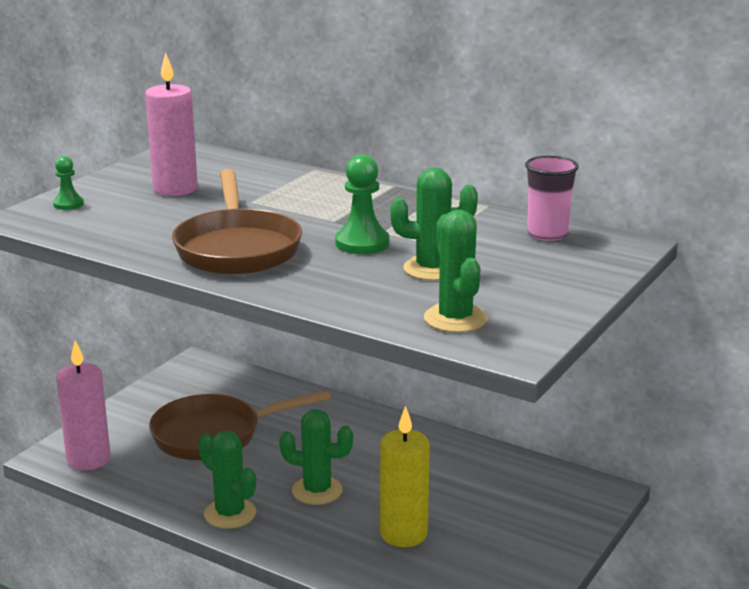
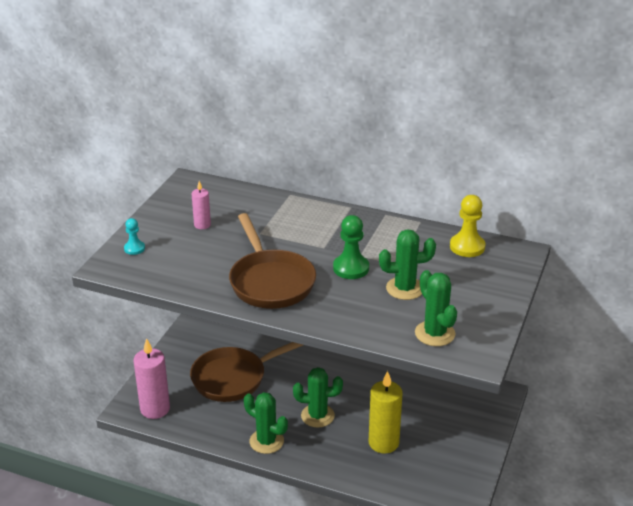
camera: 10 degrees left, 10 degrees up
(68, 204) = (134, 248): green pawn -> turquoise pawn
(175, 189) = (202, 225): pink candle -> pink candle, size x0.54
(547, 234) = (467, 247): pink cup -> yellow pawn

